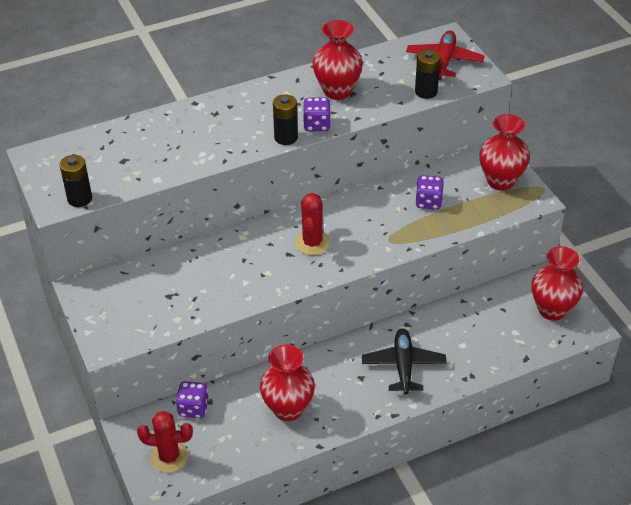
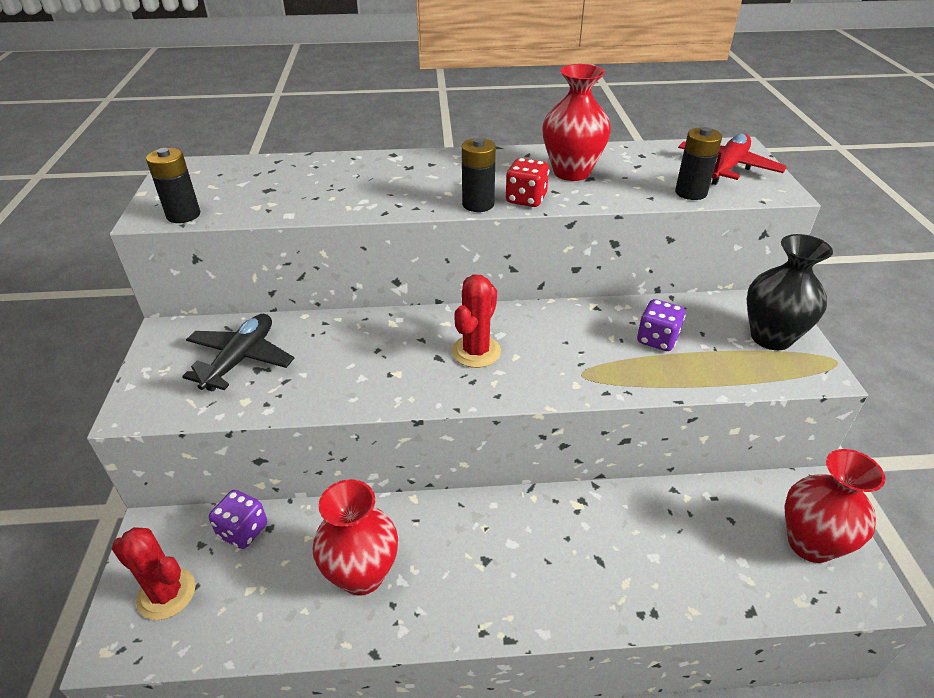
camera: 20 degrees right, 5 degrees down
(317, 125) = (526, 199): purple dice -> red dice
(403, 366) = (553, 562): black plane -> black plane (240, 359)
(500, 181) = (771, 337): red vase -> black vase

